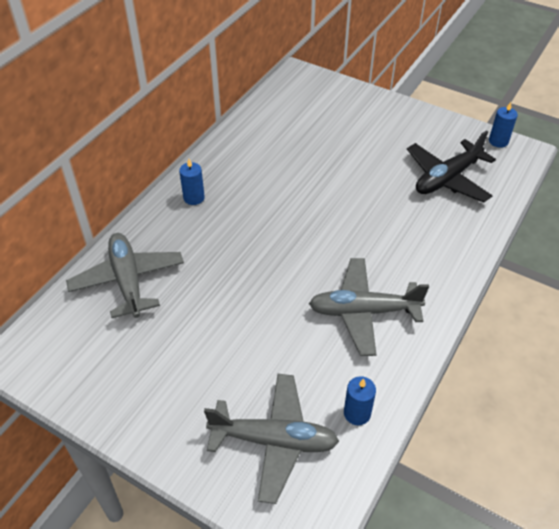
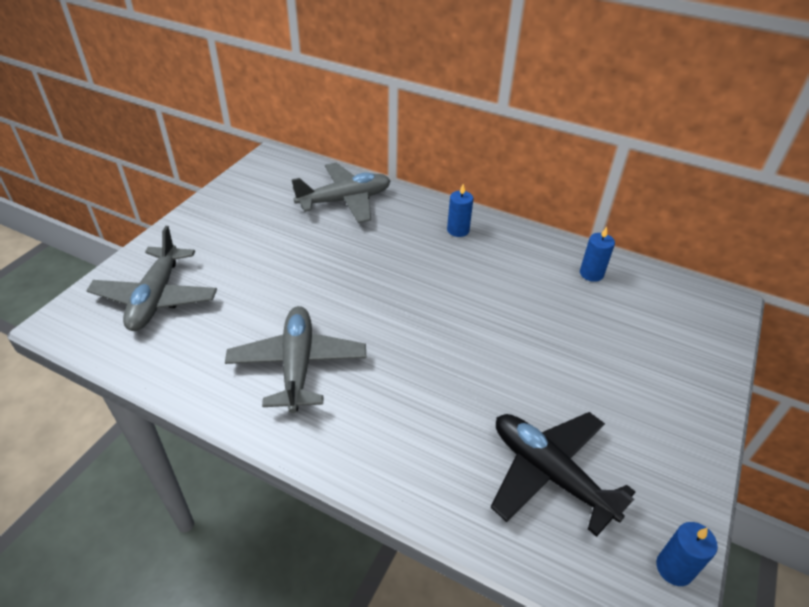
camera: 85 degrees right, 5 degrees down
(357, 413) = (168, 356): blue candle -> blue candle (591, 274)

